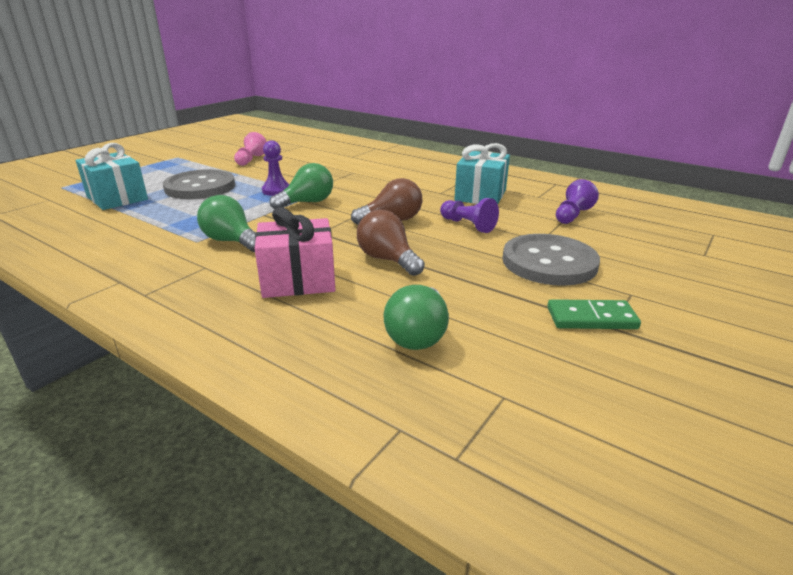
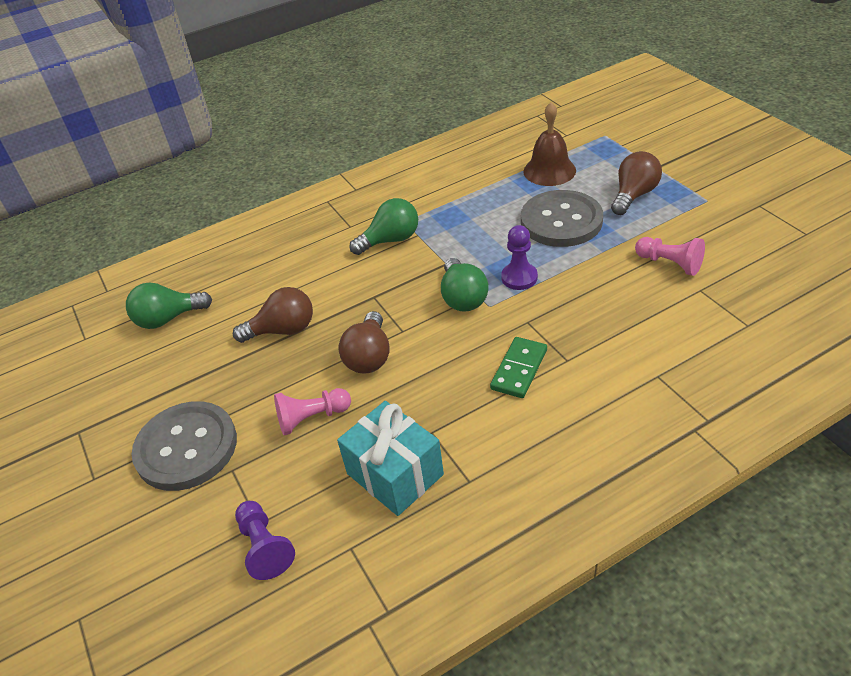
camera: 120 degrees right, 15 degrees up
(117, 198) = (549, 170): turquoise gift -> brown bell
(166, 172) = (634, 195): none -> brown light bulb
(298, 280) = (289, 272): pink gift -> none
(418, 335) = (168, 319): green light bulb -> green light bulb turned 60 degrees counterclockwise
(468, 225) = (312, 418): purple pawn -> pink pawn
(591, 318) = (96, 425): green domino -> green domino (519, 369)

